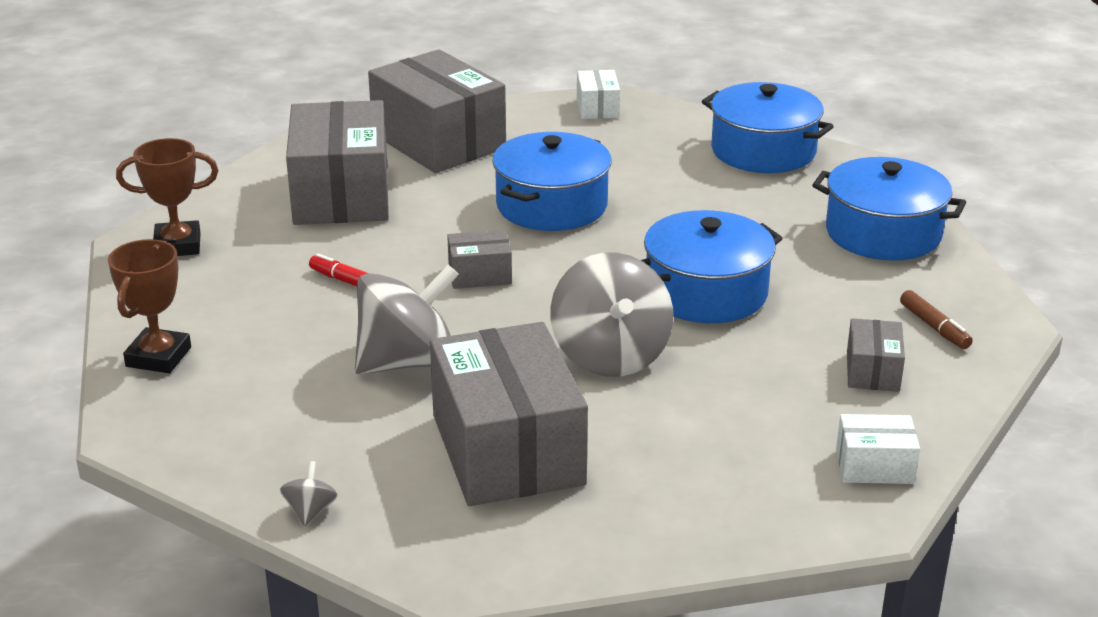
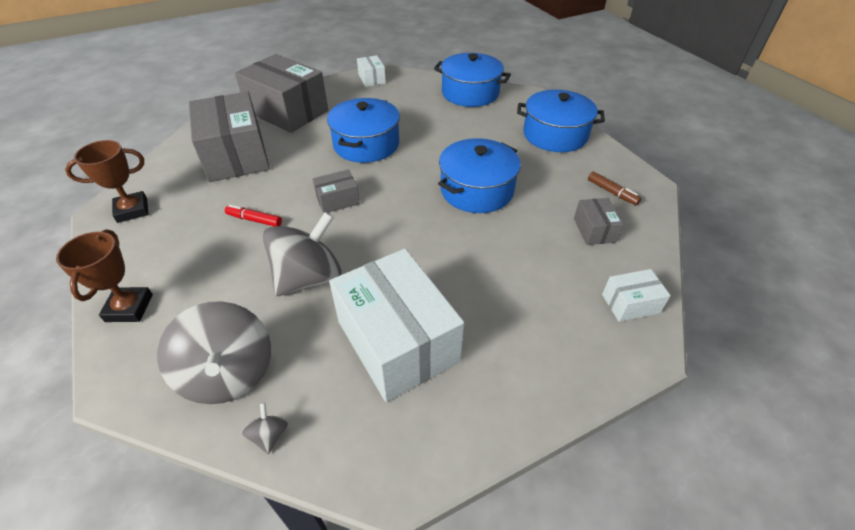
camera: 15 degrees left, 15 degrees up
(508, 450) = (397, 341): grey box -> white box
(610, 356) = (438, 248): grey spinning top -> grey spinning top (229, 373)

